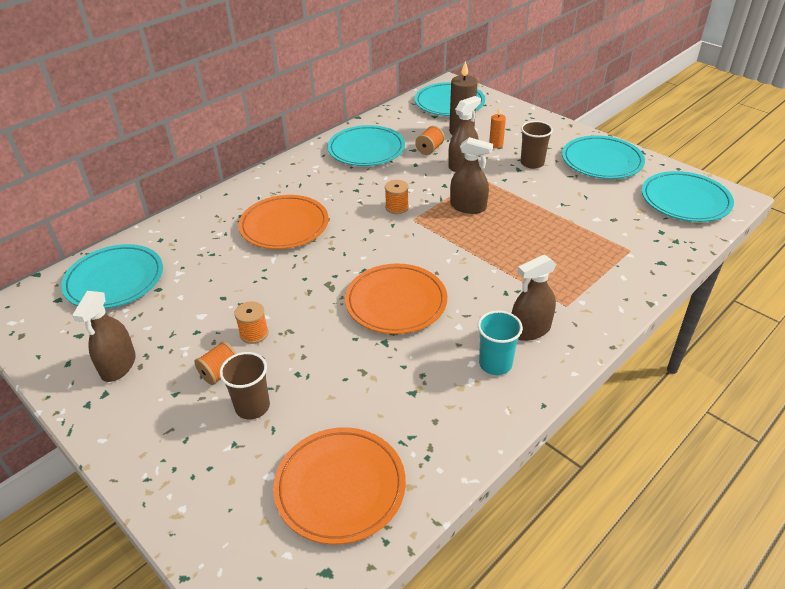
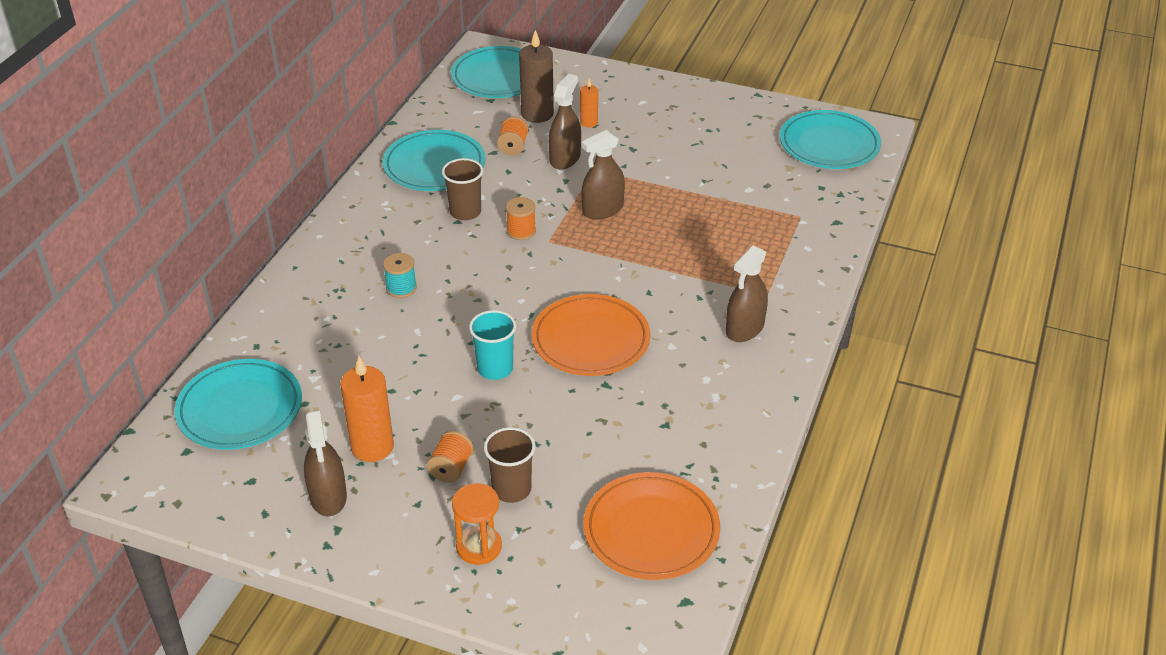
camera: 25 degrees left, 0 degrees up
(178, 336) = (372, 447): none -> orange candle
(192, 448) = (479, 547): none -> orange hourglass
(254, 333) = (457, 418): orange spool -> none
(284, 226) = (401, 288): orange plate -> turquoise spool
(468, 207) = (602, 210): brown spray bottle -> brown spray bottle turned 150 degrees clockwise
(495, 364) = (729, 372): turquoise cup -> turquoise cup (495, 369)
(532, 163) = (644, 137): brown cup -> brown cup (465, 212)
(602, 161) = (720, 117): turquoise plate -> none

